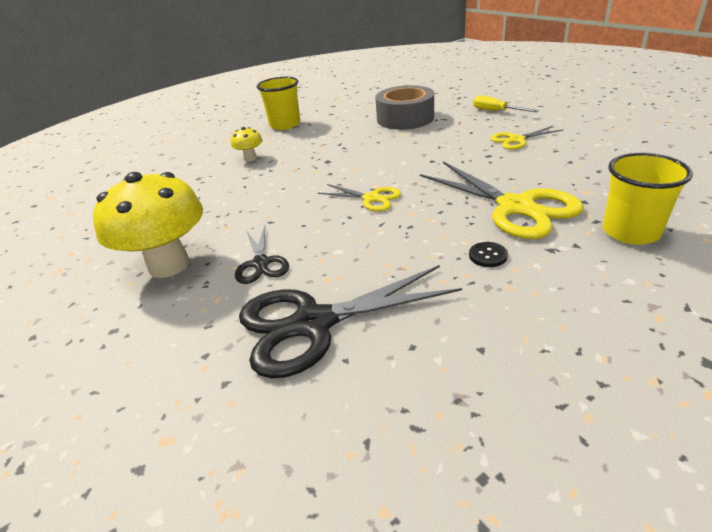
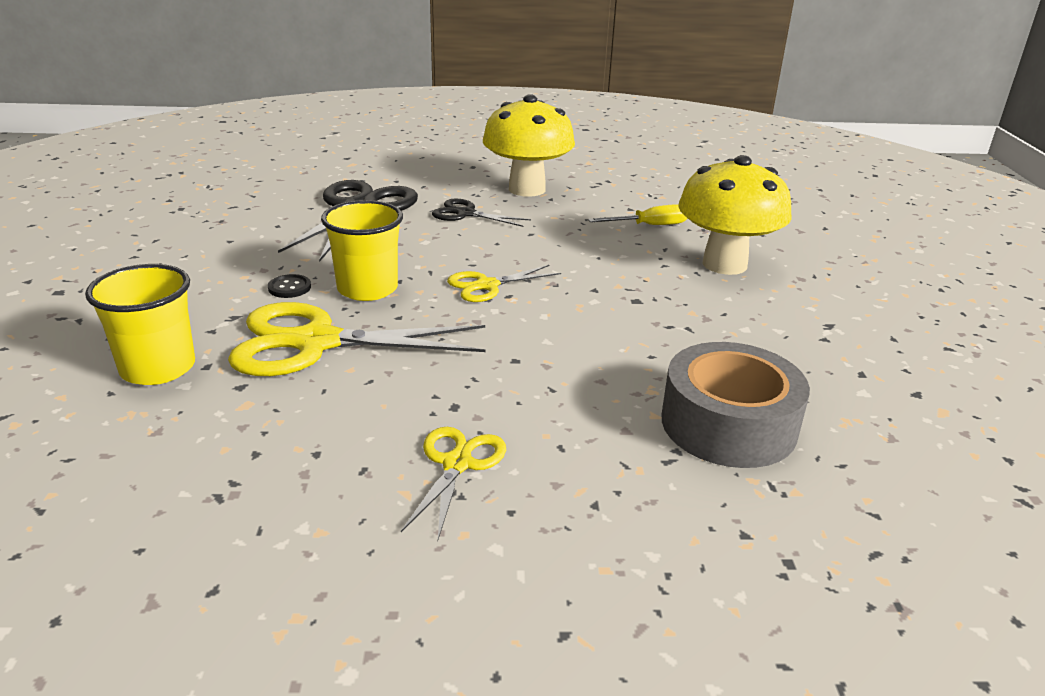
camera: 120 degrees right, 5 degrees down
(250, 158) = (724, 264): yellow mushroom -> yellow mushroom, size x2.21
(285, 125) = (846, 320): yellow cup -> yellow cup (367, 289)
(496, 111) = (618, 542): yellow screwdriver -> yellow screwdriver (649, 226)

